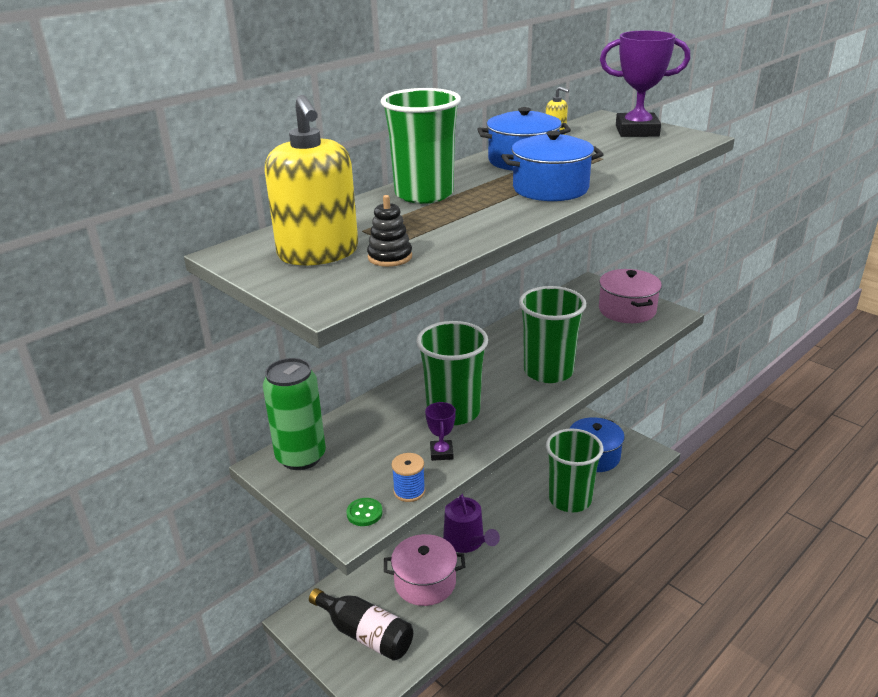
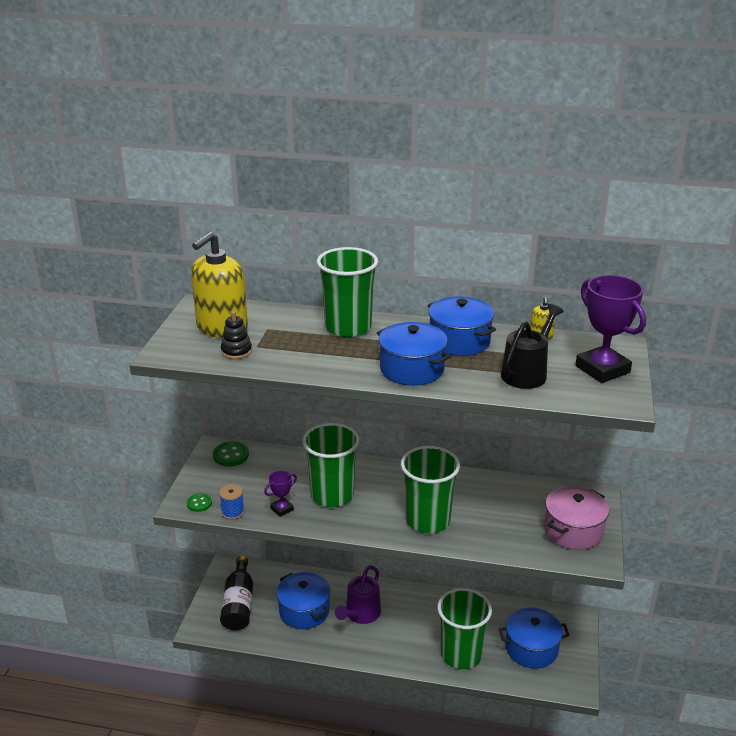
camera: 55 degrees right, 0 degrees up
(301, 457) = (231, 455): green can -> green button
(425, 582) = (304, 611): pink pot -> blue pot
(612, 152) = (527, 373): none -> black watering can

